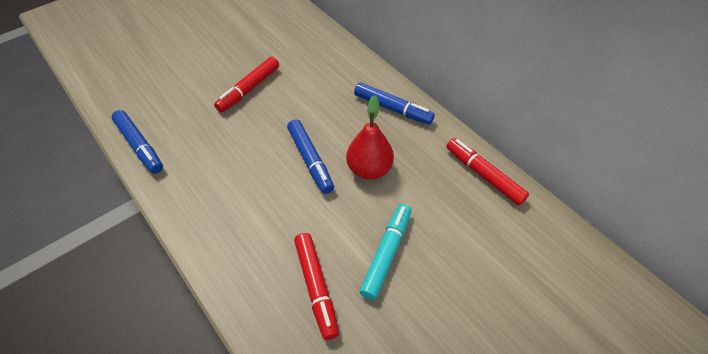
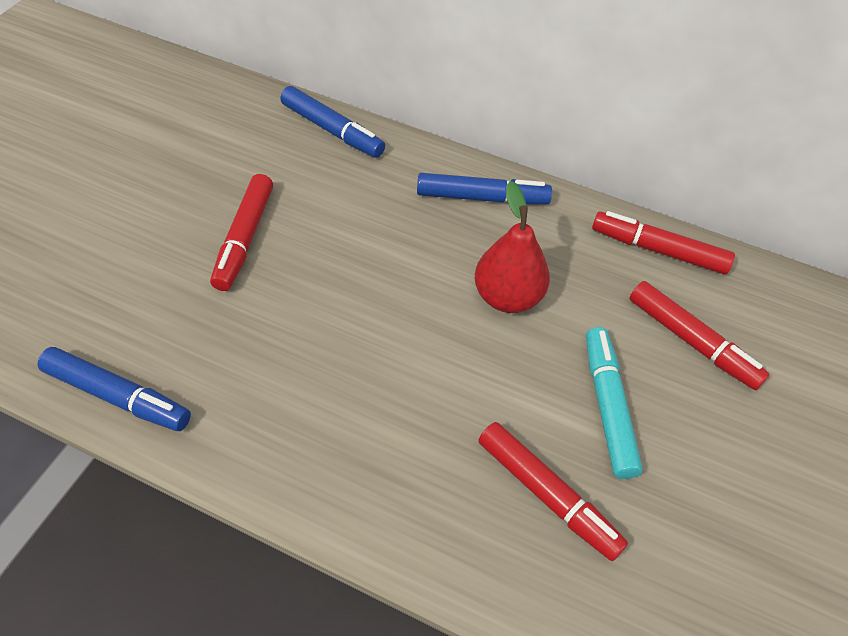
camera: 30 degrees left, 0 degrees up
(310, 160) = (415, 315): blue marker -> blue marker (332, 130)
(467, 238) = (692, 341): none -> red marker

